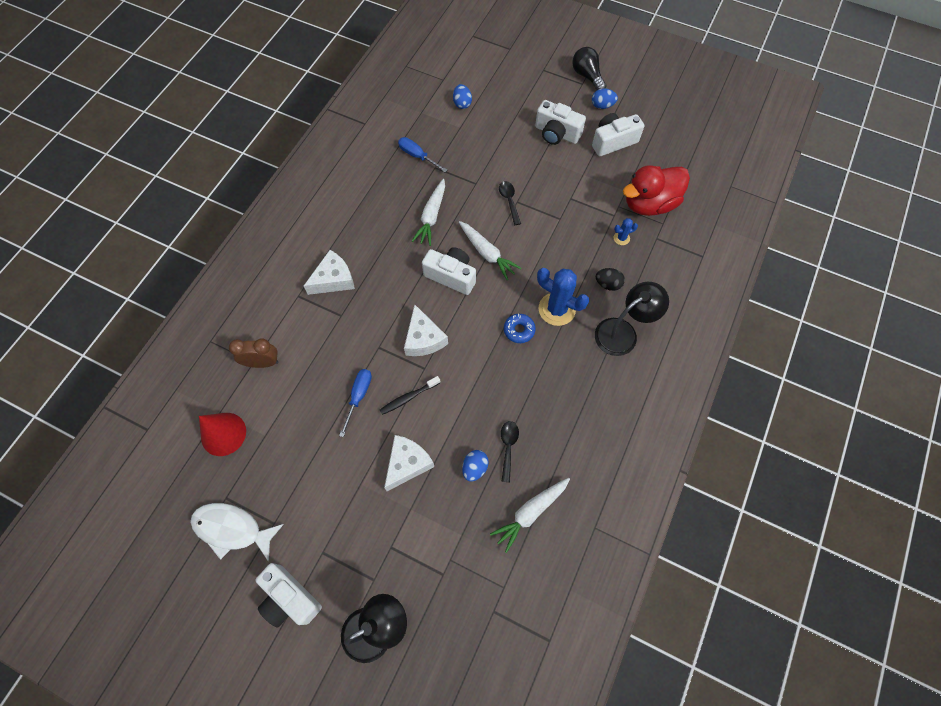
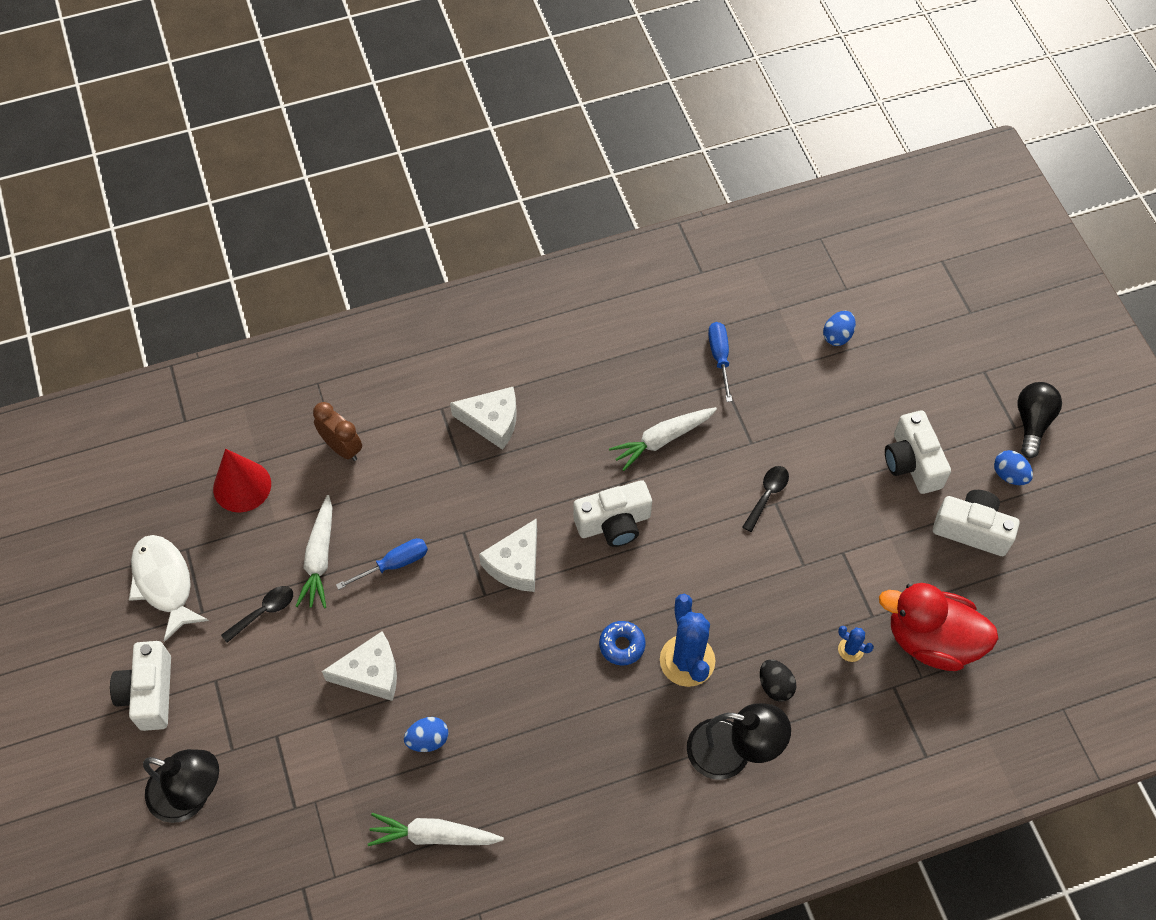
camera: 45 degrees right, 5 degrees down
(408, 397) = (439, 610): black toothbrush -> none
(451, 276) = (614, 523): white camera -> white camera turned 90 degrees clockwise
(487, 253) = (678, 532): white carrot -> white carrot (319, 558)
(508, 447) = (481, 752): black spoon -> black spoon (264, 612)

